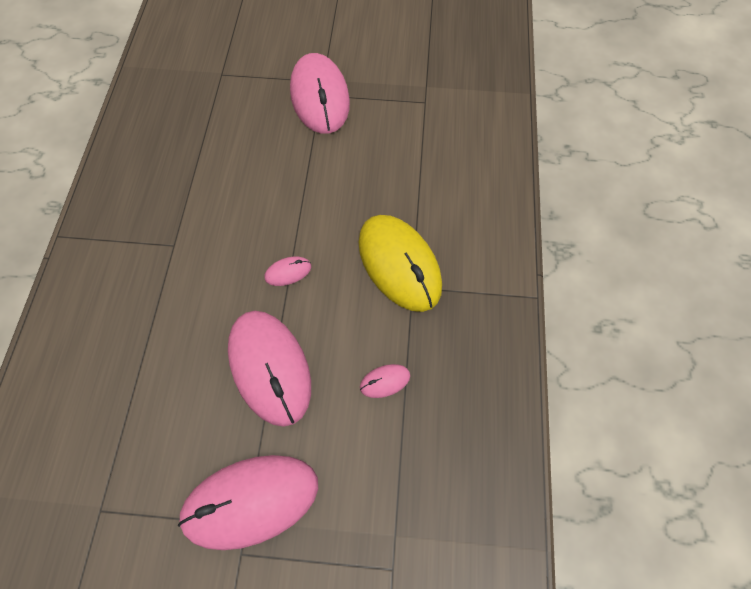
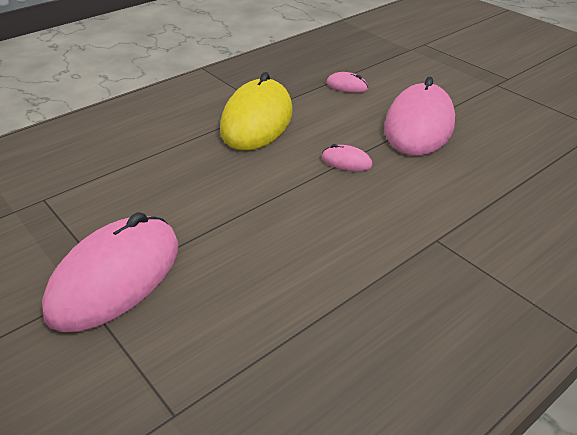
camera: 135 degrees left, 25 degrees down
(251, 501) = (486, 89): pink mouse -> none

